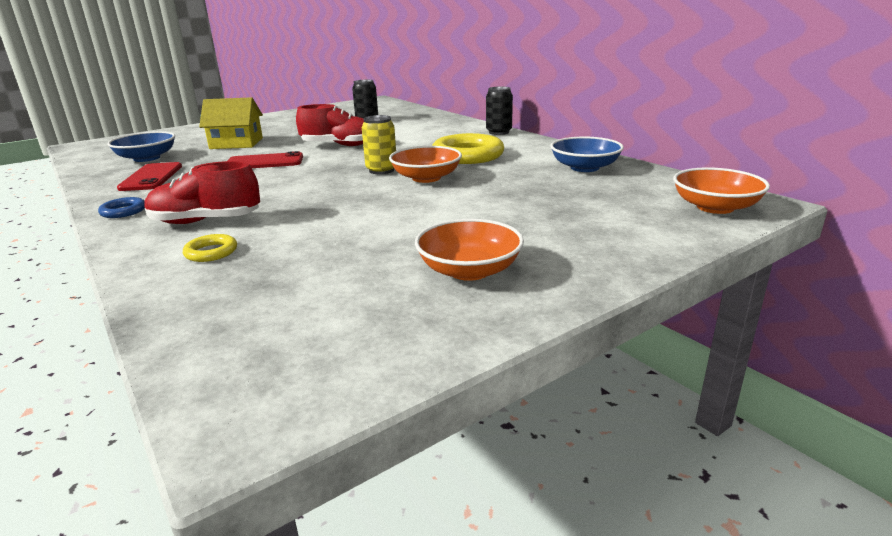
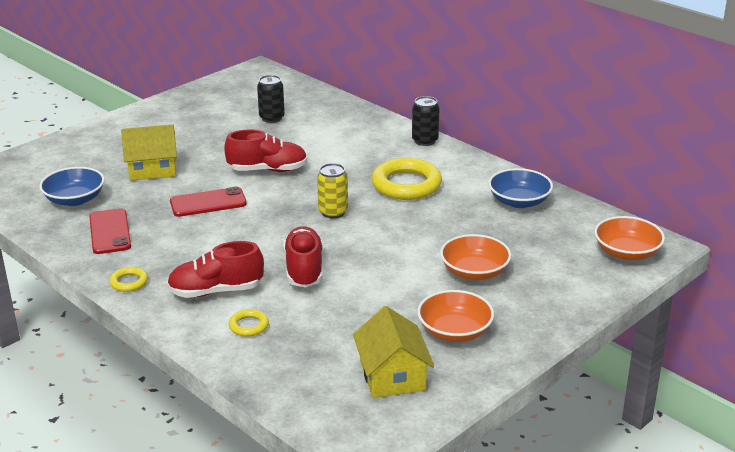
camera: 10 degrees left, 5 degrees up
(123, 211) = (129, 282): blue ring -> yellow ring
(318, 208) = (304, 270): none -> red shoe
(355, 315) = (392, 375): none -> yellow house
(426, 178) = (380, 222): orange bowl -> orange bowl (474, 272)

